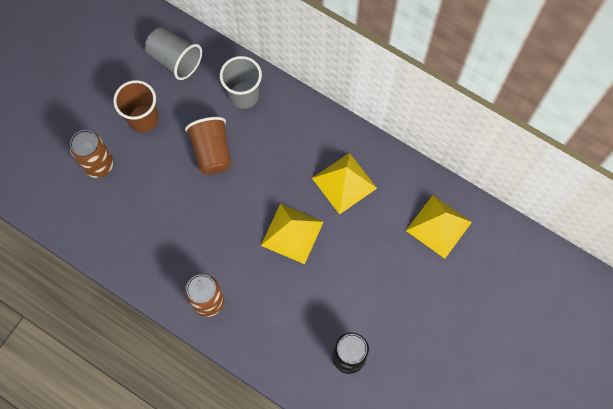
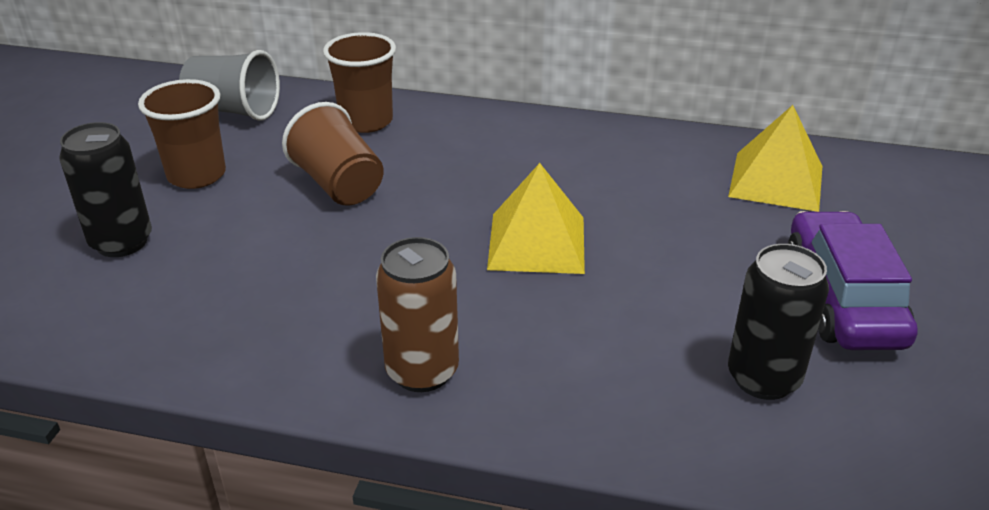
camera: 20 degrees left, 35 degrees down
(99, 165) = (122, 242): brown can -> black can
(244, 95) = (366, 121): grey cup -> brown cup
(344, 183) = (588, 170): yellow pyramid -> none
(415, 323) = (842, 298): none -> purple car

